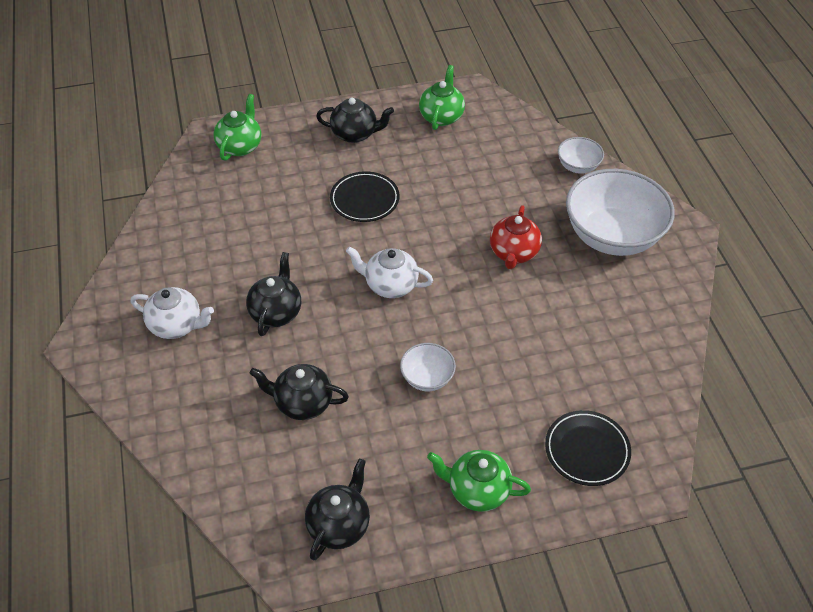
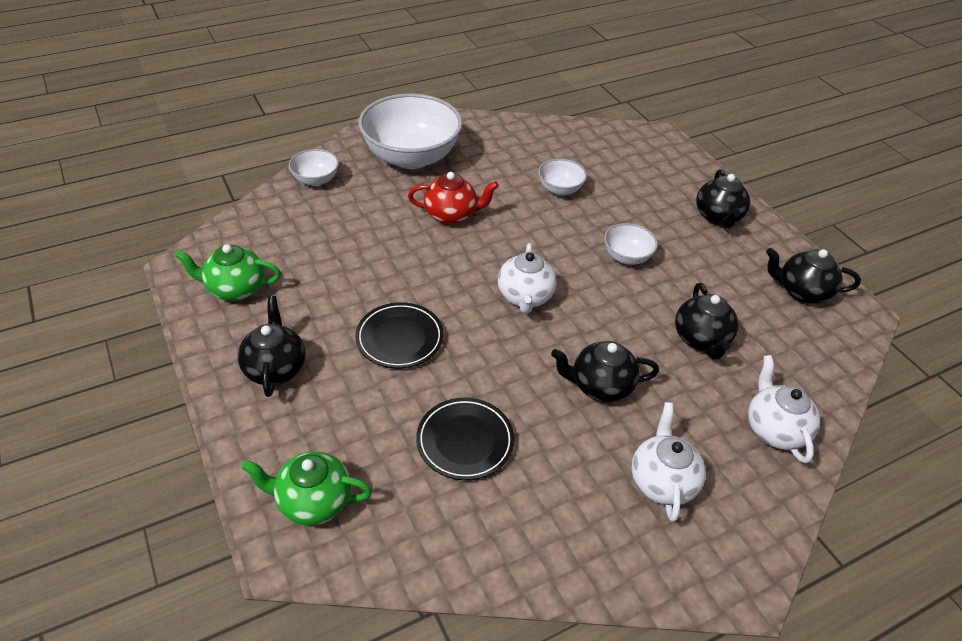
camera: 105 degrees left, 5 degrees down
(189, 420) = (774, 429): none -> white teapot
(477, 490) = (718, 217): green teapot -> black teapot
(546, 349) = (560, 189): none -> white bowl
(587, 450) = (648, 165): black plate -> black plate (465, 441)

